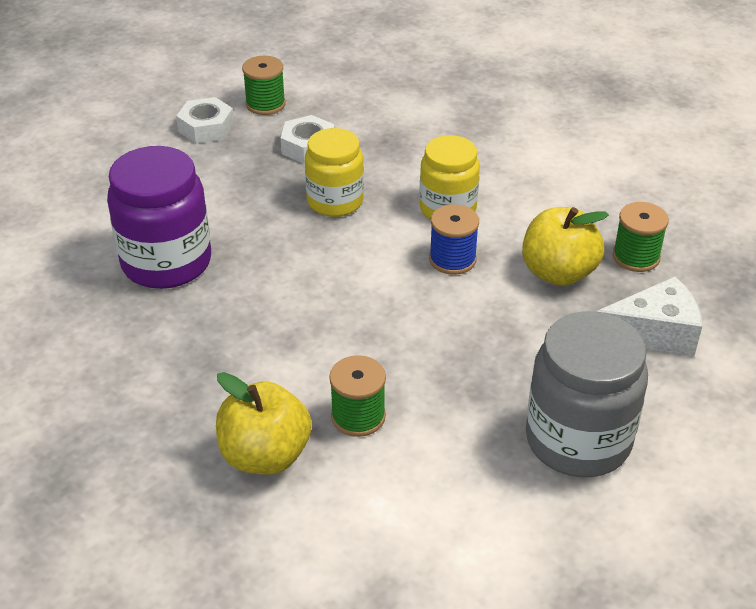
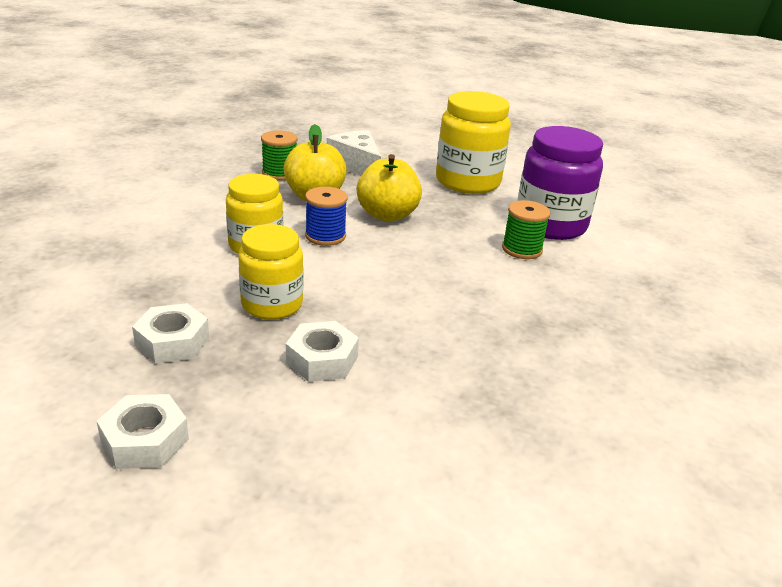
camera: 115 degrees left, 10 degrees down
(166, 262) = (434, 388): purple jar -> purple jar (550, 225)
(240, 213) = (322, 360): none -> white nut
(265, 104) = (71, 400): green spool -> none
(265, 455) = (592, 277): yellow apple -> yellow apple (387, 215)
(578, 440) = (468, 182): grey jar -> yellow jar

